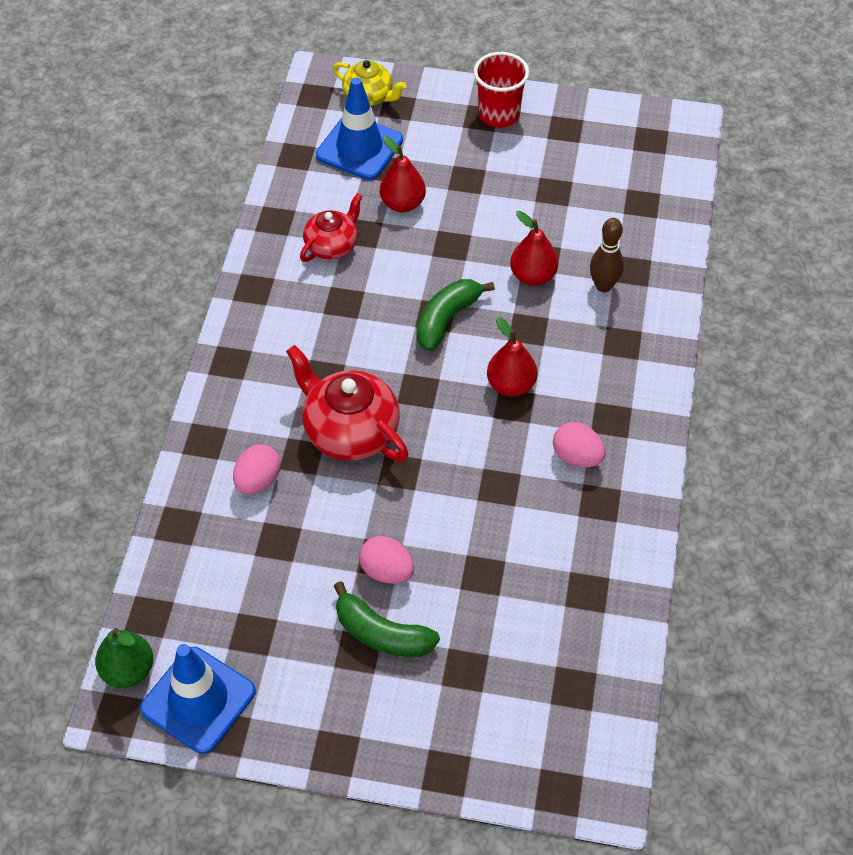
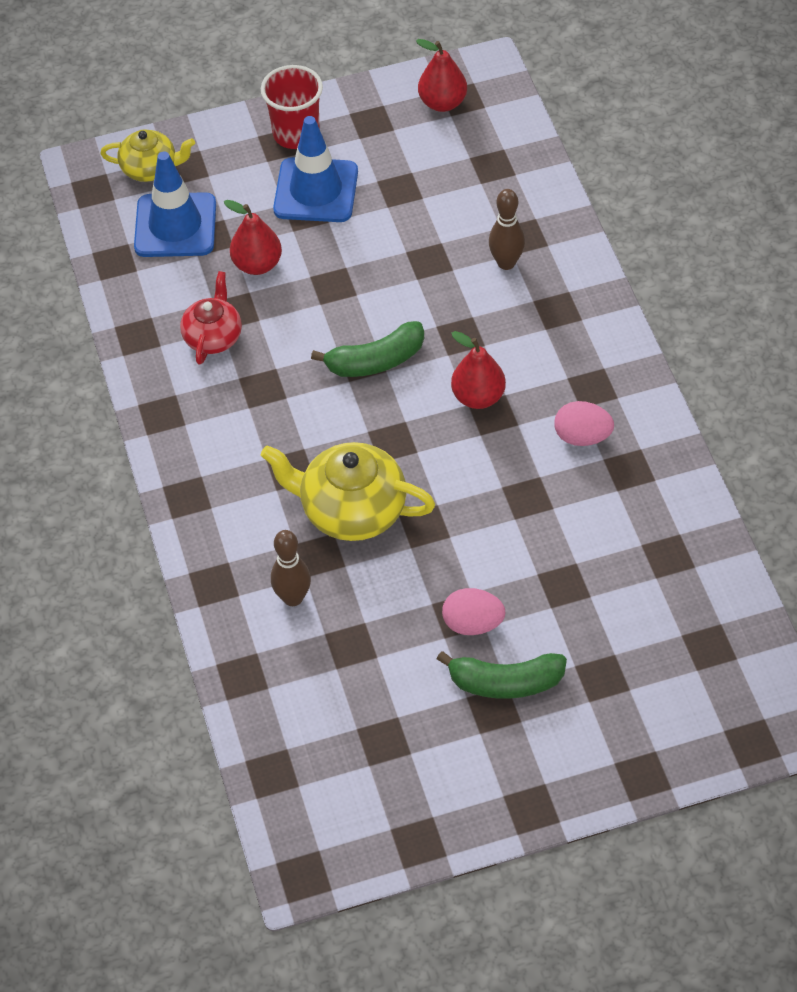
camera: 25 degrees left, 0 degrees up
(128, 670) = (286, 832): green pear -> none
(198, 700) = (372, 825): blue traffic cone -> blue traffic cone (316, 191)
(258, 481) = (293, 598): pink egg -> brown bowling pin
(349, 431) = (351, 510): red teapot -> yellow teapot
(446, 319) = (376, 361): green banana -> green banana turned 120 degrees counterclockwise
(533, 276) = (432, 282): red pear -> red pear (442, 103)

